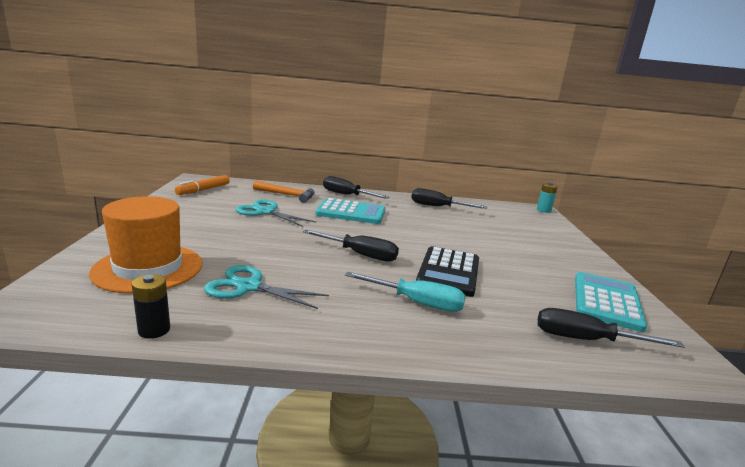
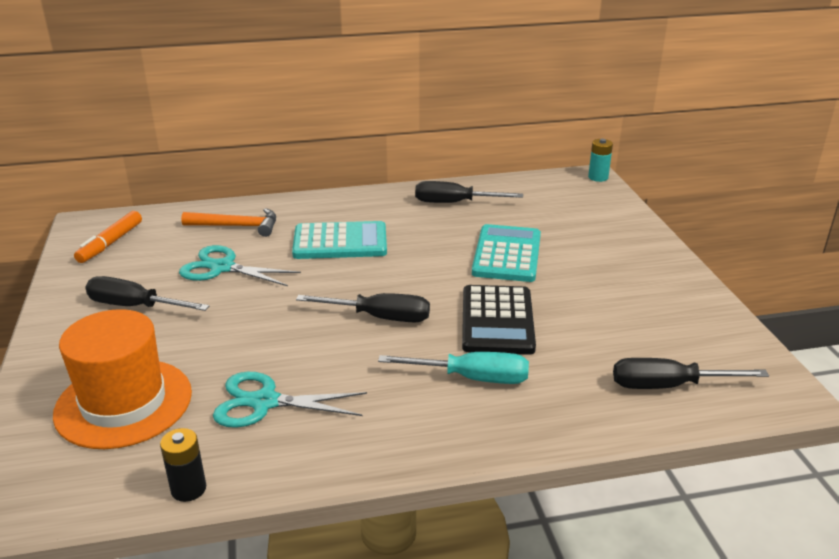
camera: 10 degrees left, 10 degrees up
(346, 195) = (321, 207): black screwdriver -> black screwdriver (134, 306)
(606, 301) = (687, 324): turquoise calculator -> turquoise calculator (507, 254)

